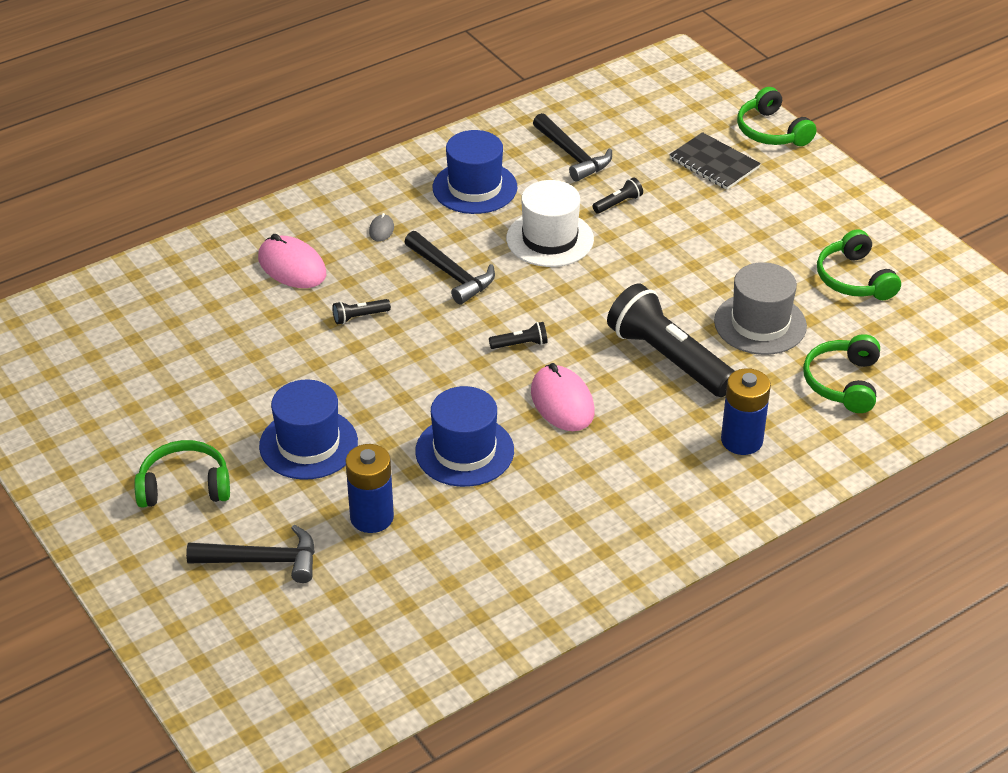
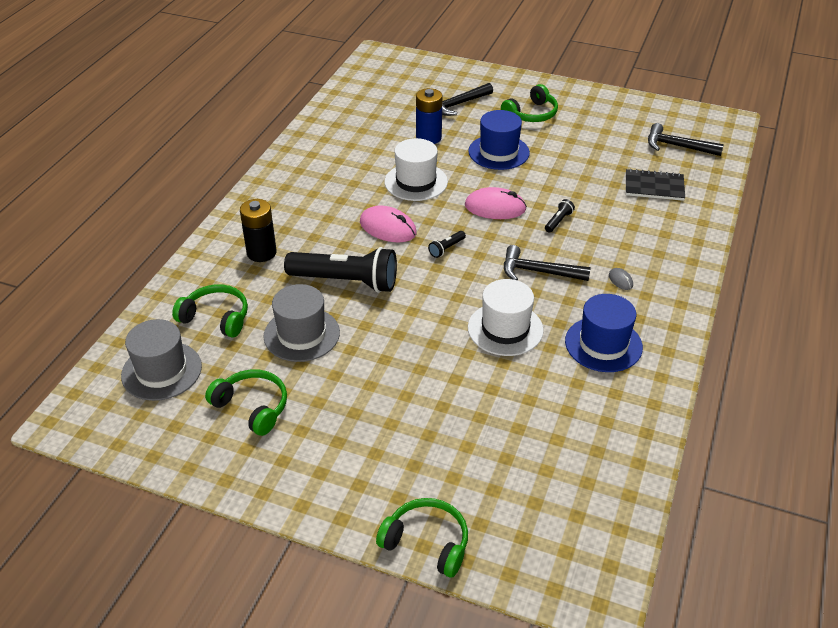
camera: 145 degrees right, 0 degrees up
(292, 266) = (637, 231): pink mouse -> pink mouse (495, 207)
(464, 451) = (416, 182): blue hat -> white hat
(572, 155) = (568, 414): black hammer -> black hammer (677, 146)
(618, 203) = (487, 385): black flashlight -> none
(714, 163) = (448, 470): black notebook -> black notebook (654, 186)
(741, 440) = (261, 253): blue battery -> black battery
(843, 383) = (216, 318): green headphones -> green headphones turned 45 degrees counterclockwise
(930, 351) = (161, 371): none -> grey hat

